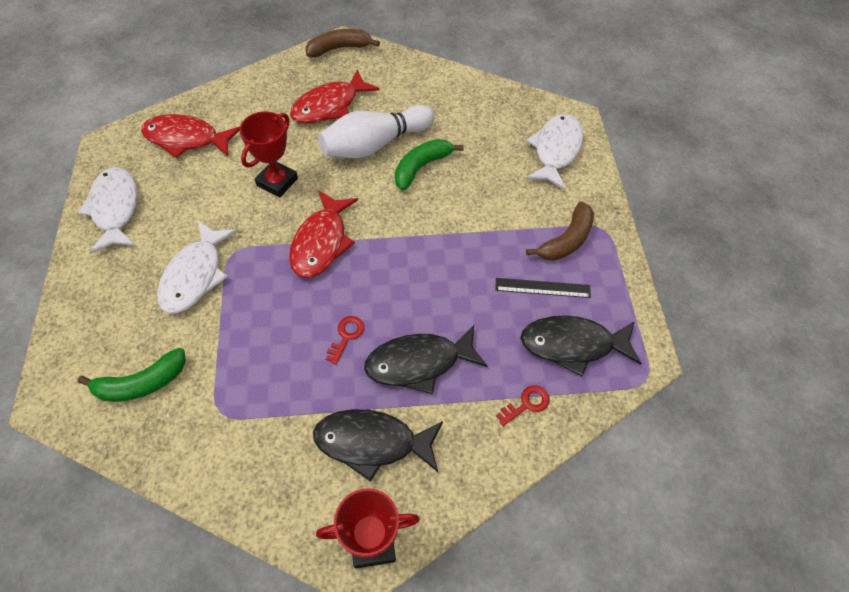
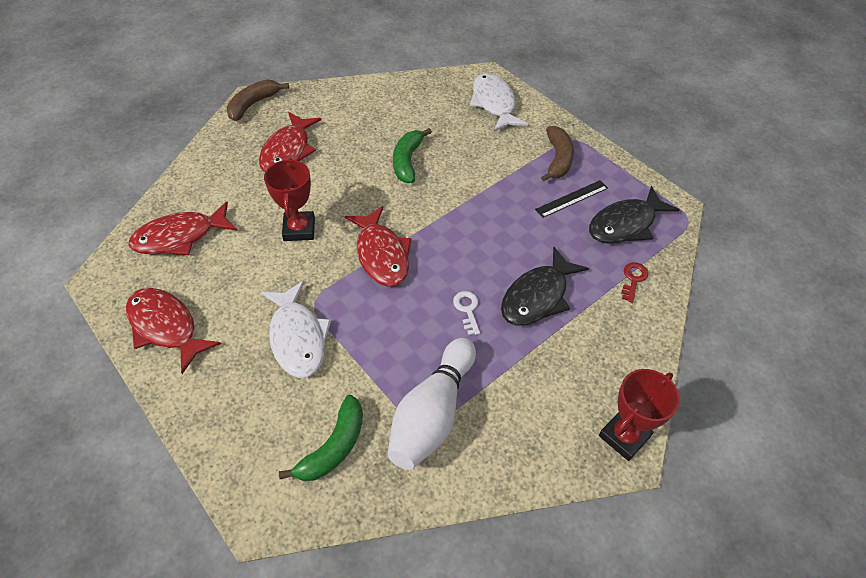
camera: 35 degrees left, 5 degrees down
(115, 209) = (166, 327): white fish -> red fish
(346, 336) = (467, 309): red key -> white key
(372, 443) = (558, 370): black fish -> none
(375, 144) = (354, 162): white bowling pin -> white bowling pin (432, 413)

